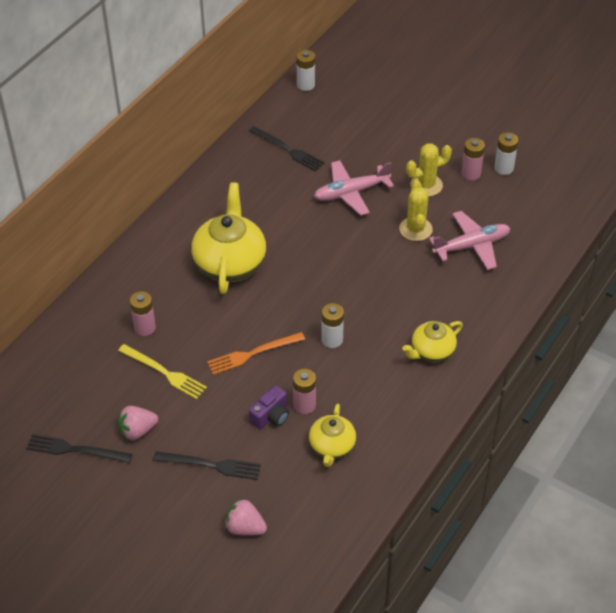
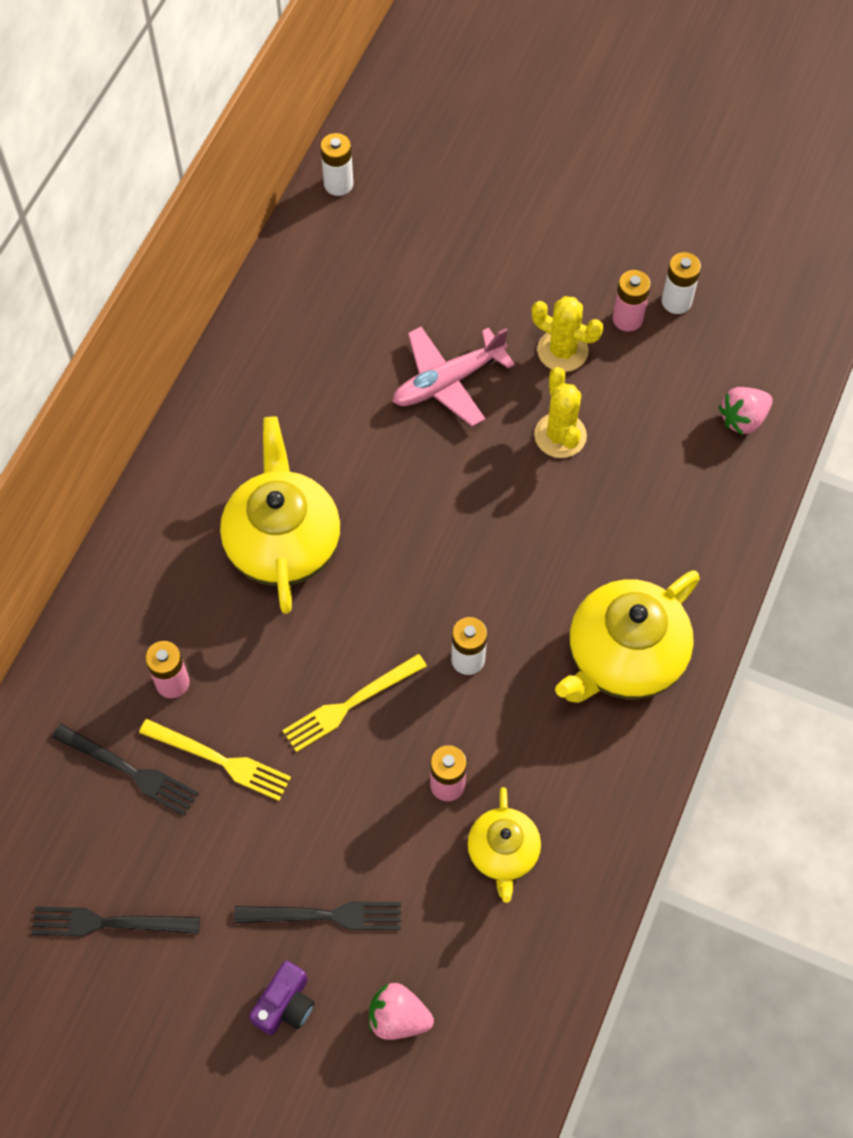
camera: 10 degrees left, 15 degrees up
(137, 431) = (199, 872): pink strawberry -> pink strawberry (743, 419)
(253, 354) = (350, 704): orange fork -> yellow fork
(271, 416) = (400, 812): purple camera -> purple camera (285, 1004)
(288, 150) = (333, 314): black fork -> black fork (129, 771)
(426, 185) = (562, 350): yellow cactus -> yellow cactus turned 60 degrees clockwise
(431, 351) = (623, 657): yellow teapot -> yellow teapot, size x1.75
(471, 246) = (651, 454): pink plane -> none

